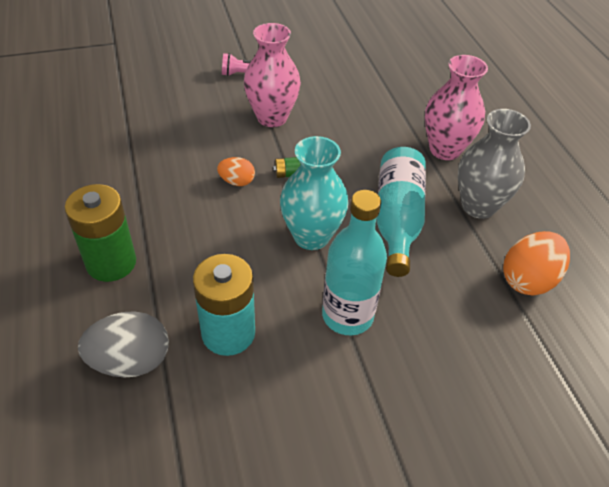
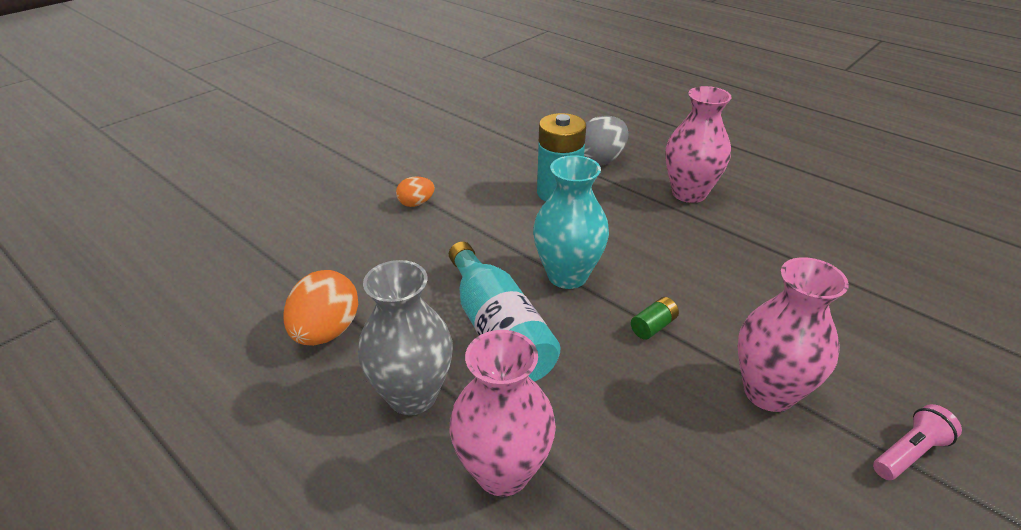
camera: 150 degrees right, 10 degrees down
(111, 262) = (689, 193): green battery -> pink vase
(237, 181) = (692, 291): orange egg -> orange egg (416, 203)
(347, 315) = (483, 234): turquoise bottle -> none

